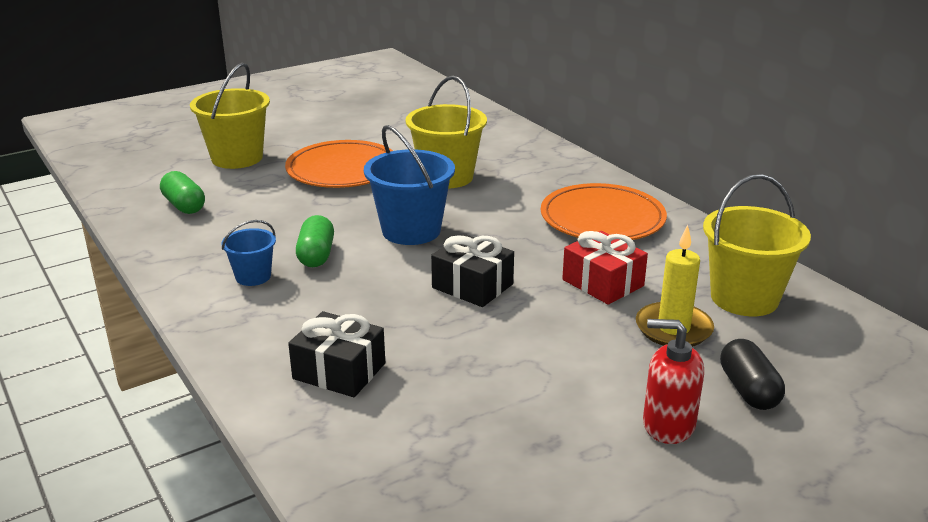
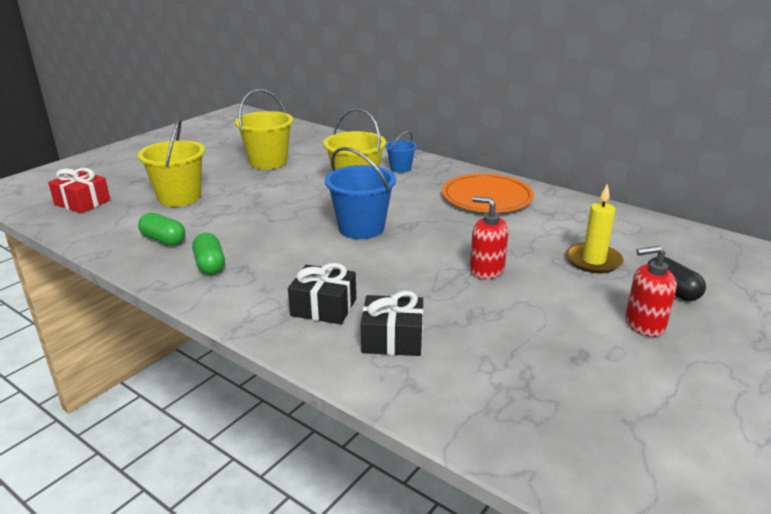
camera: 20 degrees left, 0 degrees up
(253, 276) = (266, 283): blue bucket -> blue bucket (400, 168)
(316, 255) = (304, 258): green capsule -> green capsule (210, 265)
(342, 170) = (273, 193): orange plate -> none
(472, 286) = (438, 258): black gift -> black gift (323, 307)
(520, 312) = (486, 270): none -> red soap dispenser
(603, 283) = (523, 240): red gift -> red gift (82, 202)
(744, 298) = (618, 233): yellow bucket -> yellow bucket (268, 162)

